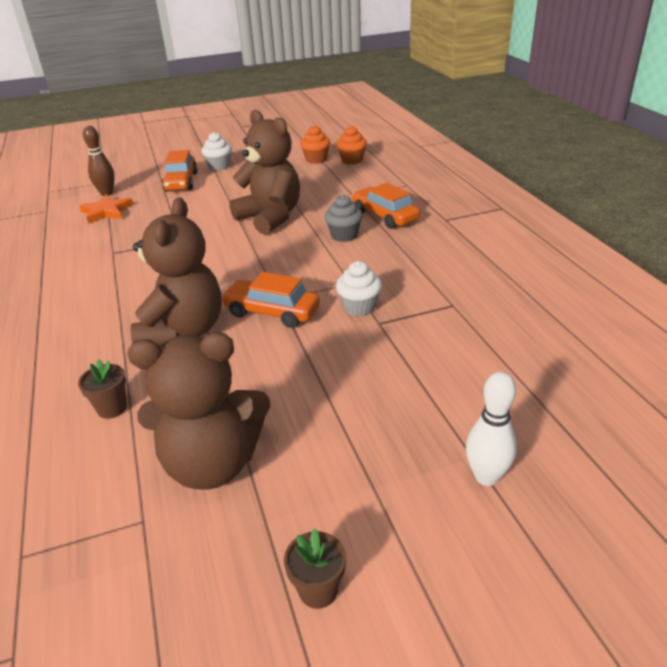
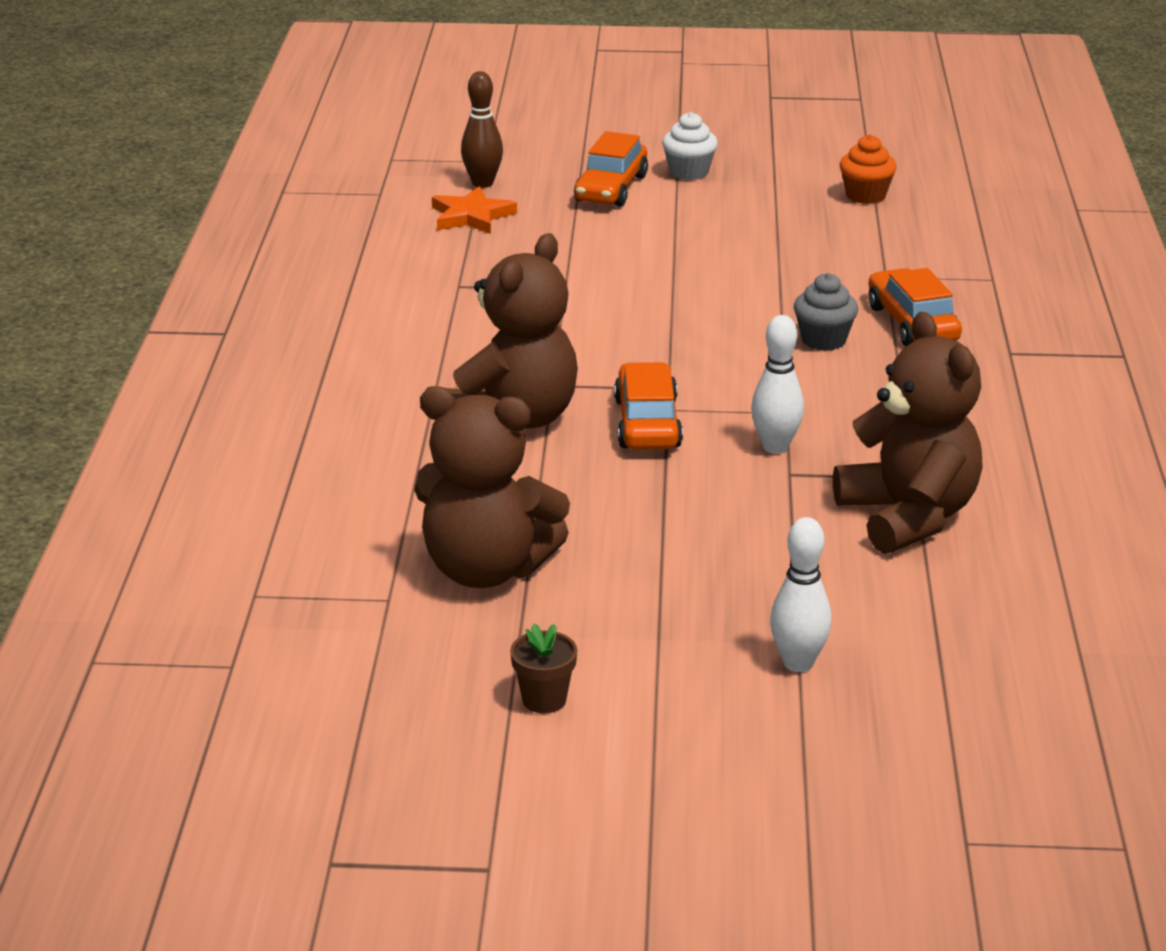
camera: 20 degrees right, 5 degrees down
(112, 408) = (391, 485): brown flower pot -> none
(270, 217) = (724, 284): brown teddy bear -> brown teddy bear (908, 517)
(272, 312) = (647, 423): orange car -> orange car turned 45 degrees clockwise
(352, 160) = (929, 211): orange cupcake -> none
(359, 307) = (775, 447): white cupcake -> white bowling pin

